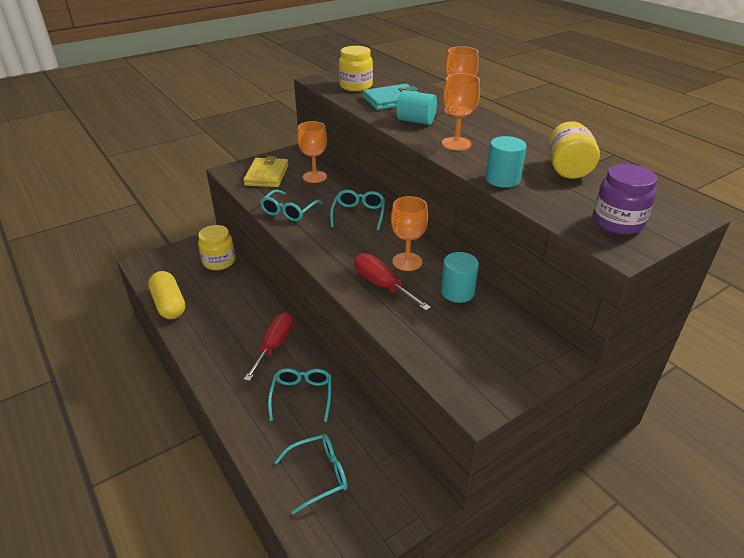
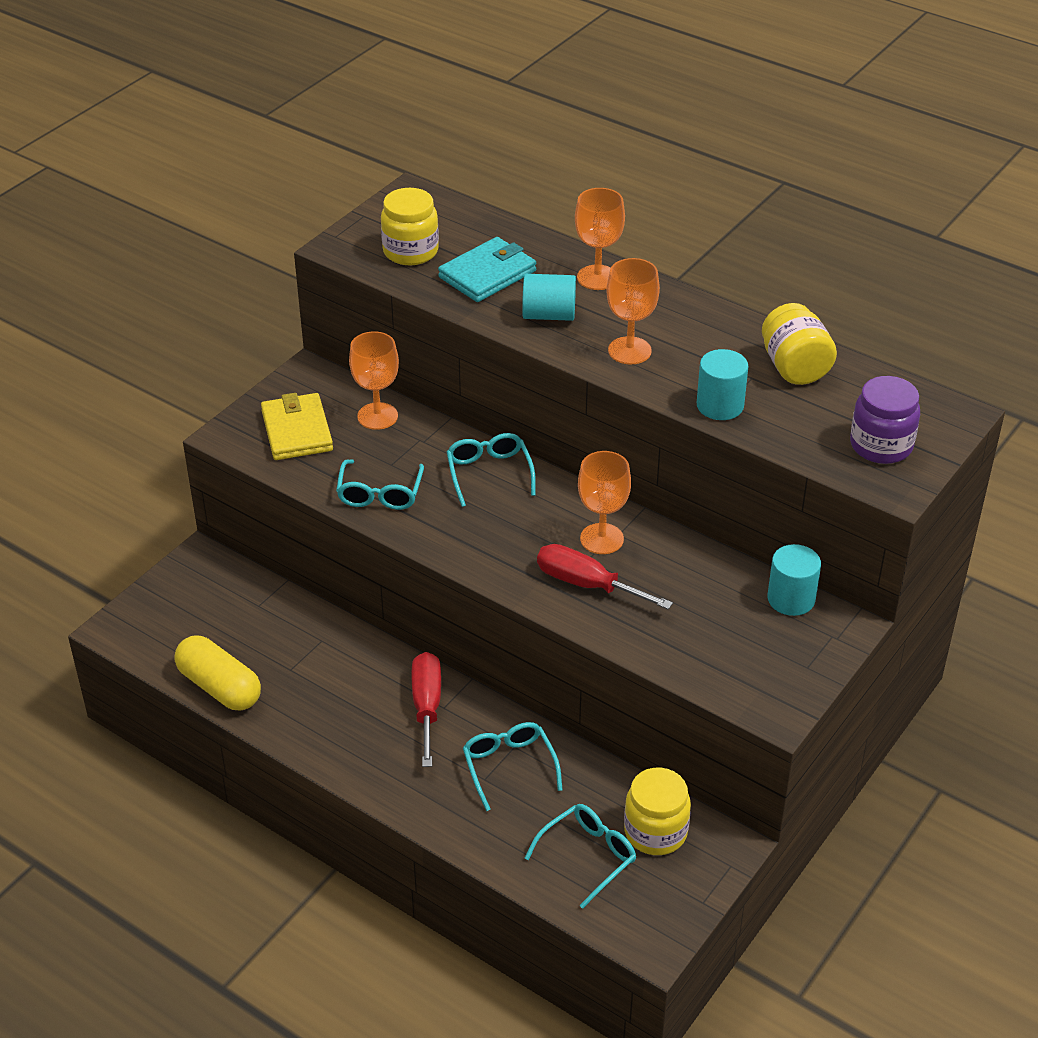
camera: 20 degrees left, 5 degrees up
(219, 261) = (247, 593): yellow jar -> yellow jar (655, 832)
(457, 292) = (690, 569): turquoise cylinder -> turquoise cylinder (791, 599)

